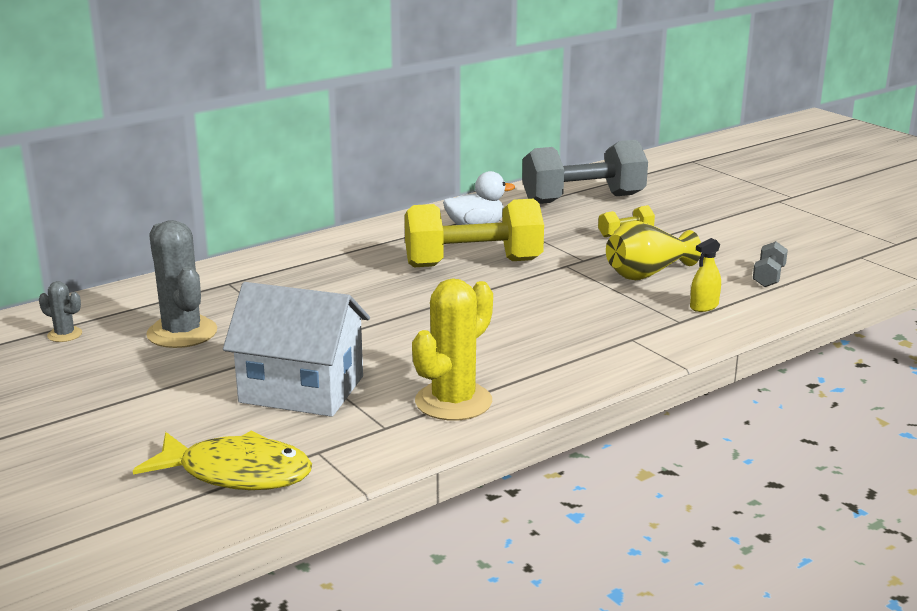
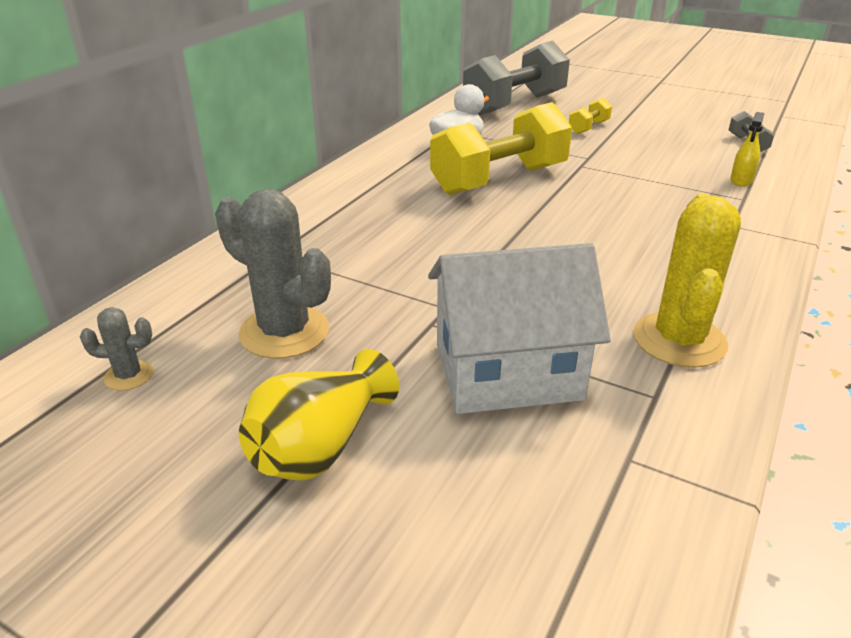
camera: 25 degrees left, 10 degrees up
(237, 473) = (576, 531): yellow fish -> none
(647, 274) = (656, 160): yellow vase -> yellow vase (320, 446)

